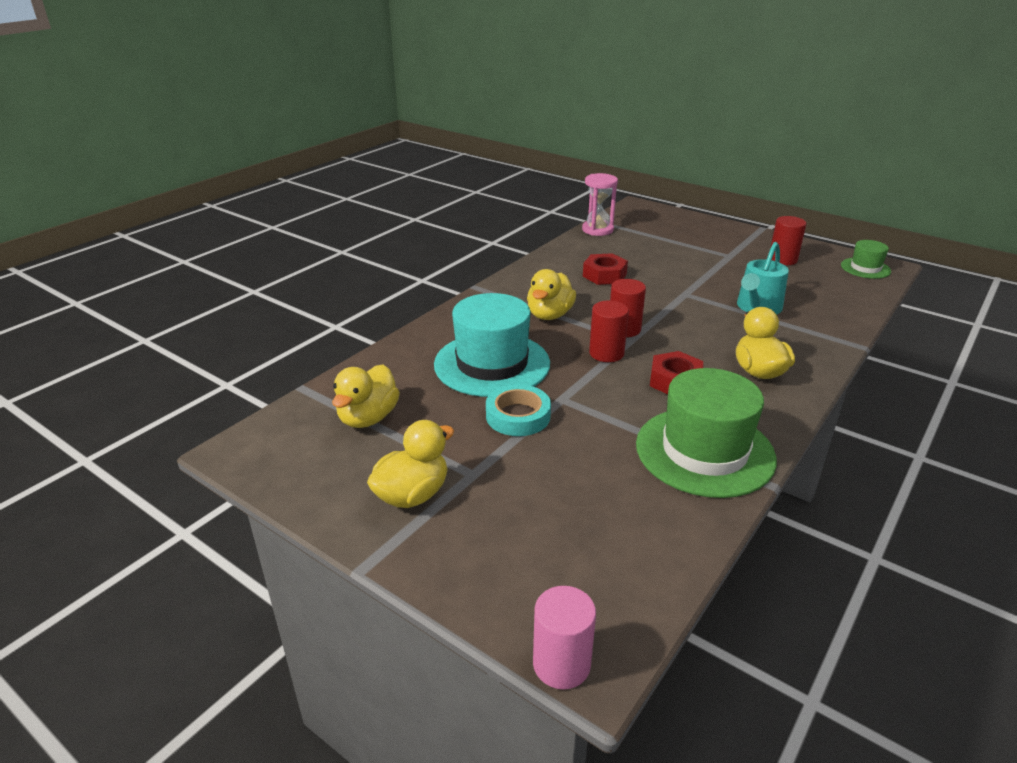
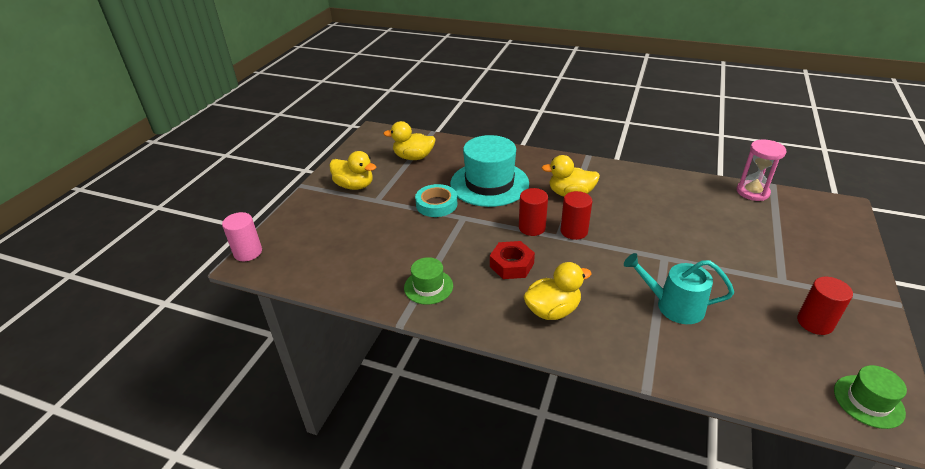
camera: 75 degrees right, 5 degrees up
(604, 275) = (660, 209): red nut -> none
(704, 451) = (428, 287): green hat -> green hat, size x0.50

